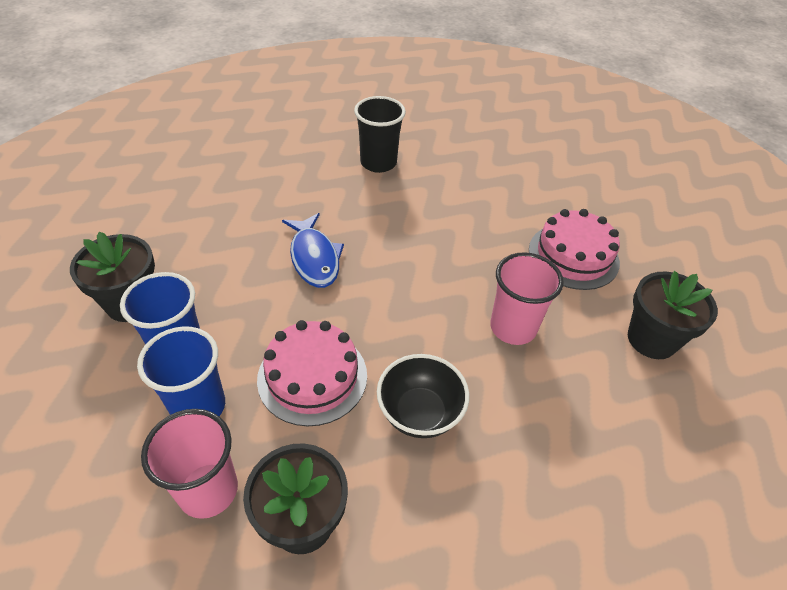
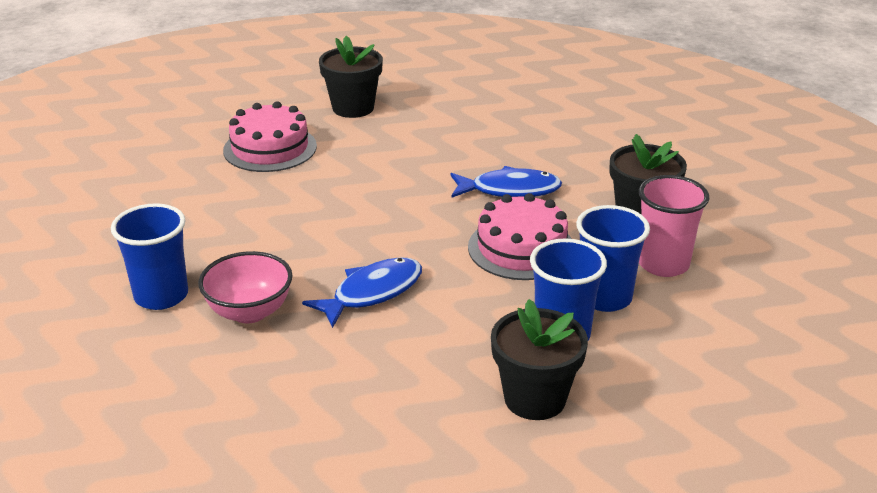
camera: 110 degrees left, 15 degrees down
(334, 195) = (249, 312): none -> pink bowl
(378, 163) = (161, 296): black cup -> blue cup
(419, 413) = (510, 190): black bowl -> blue fish
(513, 327) = (386, 165): pink cup -> none

